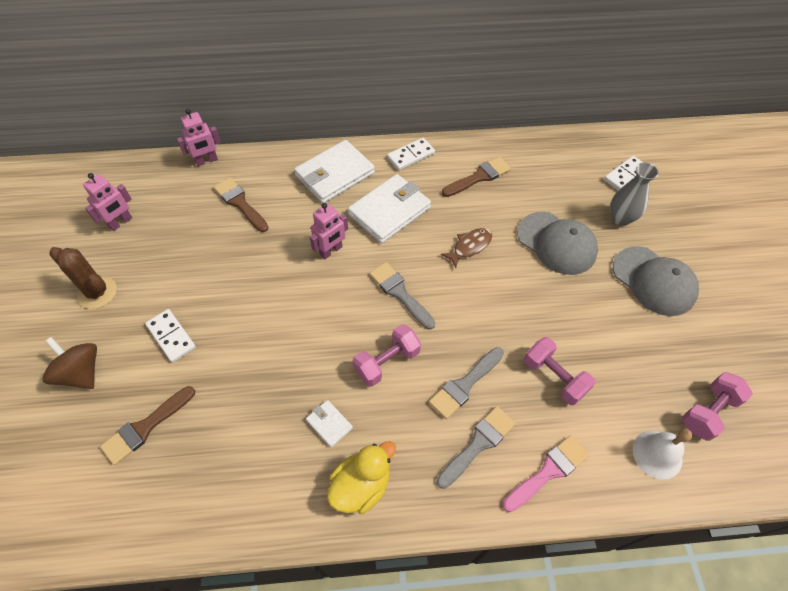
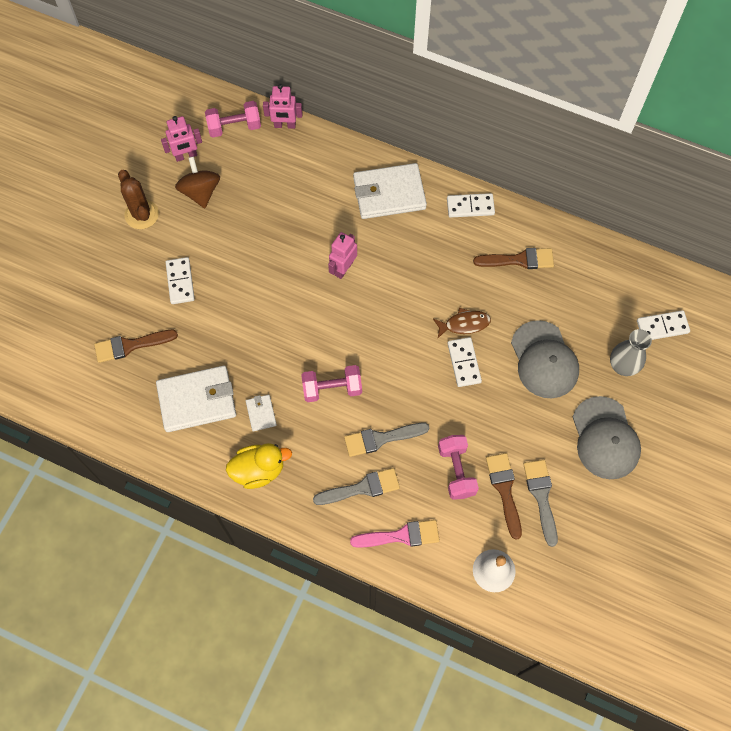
camera: 30 degrees right, 10 degrees up
(81, 373) = (103, 278): brown spinning top -> brown spinning top (200, 192)
(240, 203) = (291, 184): brown brush -> brown brush (504, 490)
(331, 251) = (343, 268): pink robot -> pink robot turned 135 degrees clockwise
(389, 211) = (415, 255): white wallet -> white wallet (197, 400)
(400, 293) = (377, 336): grey brush -> grey brush (541, 496)
(492, 278) = (464, 363): none -> white domino
(708, 412) = (561, 564): pink dumbbell -> pink dumbbell (234, 127)

